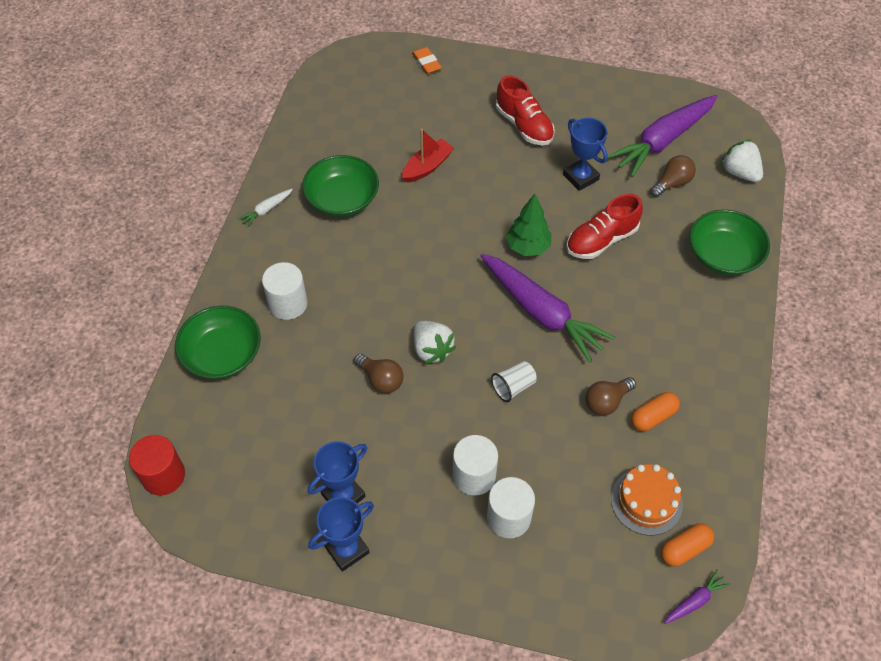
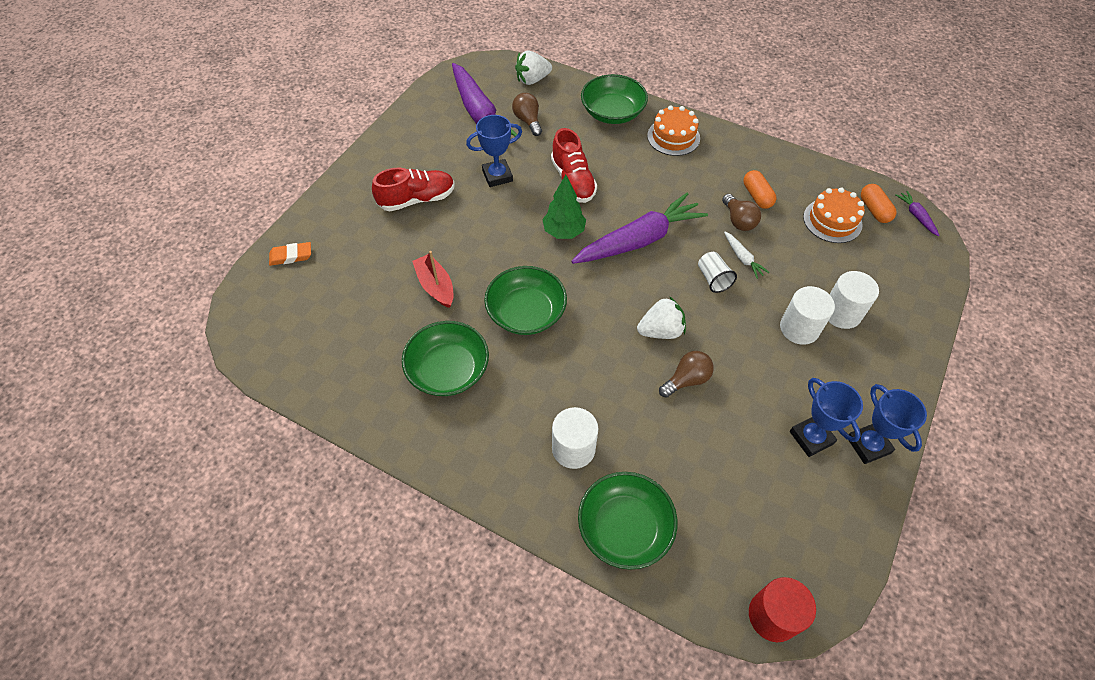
camera: 75 degrees left, 0 degrees up
(266, 210) = (434, 449): white carrot -> white carrot (742, 258)
(419, 239) = (526, 313): none -> green bowl
(712, 320) = (673, 137): none -> orange cake

